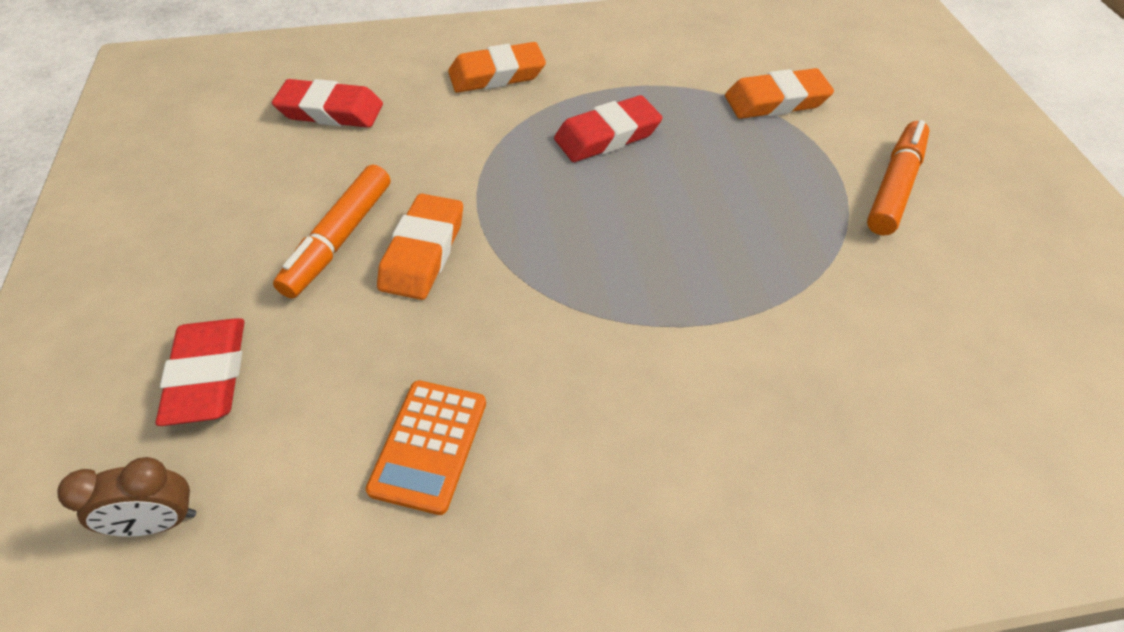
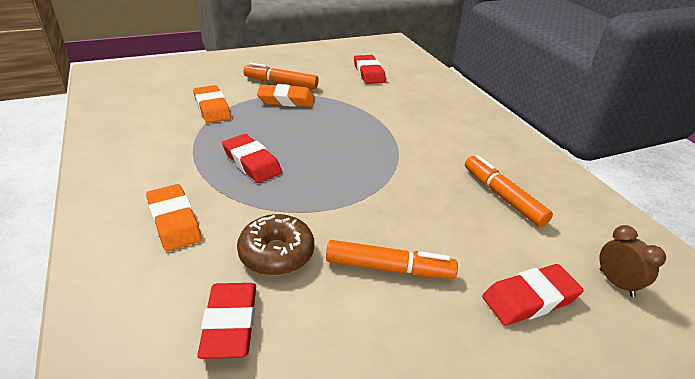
camera: 105 degrees left, 15 degrees down
(410, 146) = (276, 253): none -> brown donut
(423, 252) = (383, 224): orange eraser -> orange eraser (286, 100)
(429, 445) = (503, 197): orange calculator -> orange marker
(995, 350) = (369, 73): none -> red eraser

